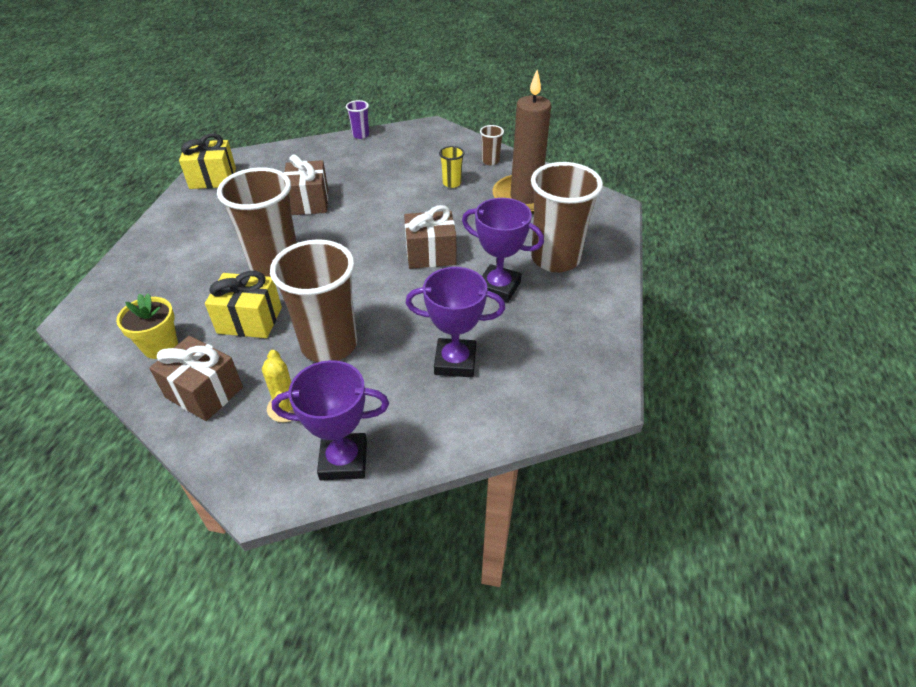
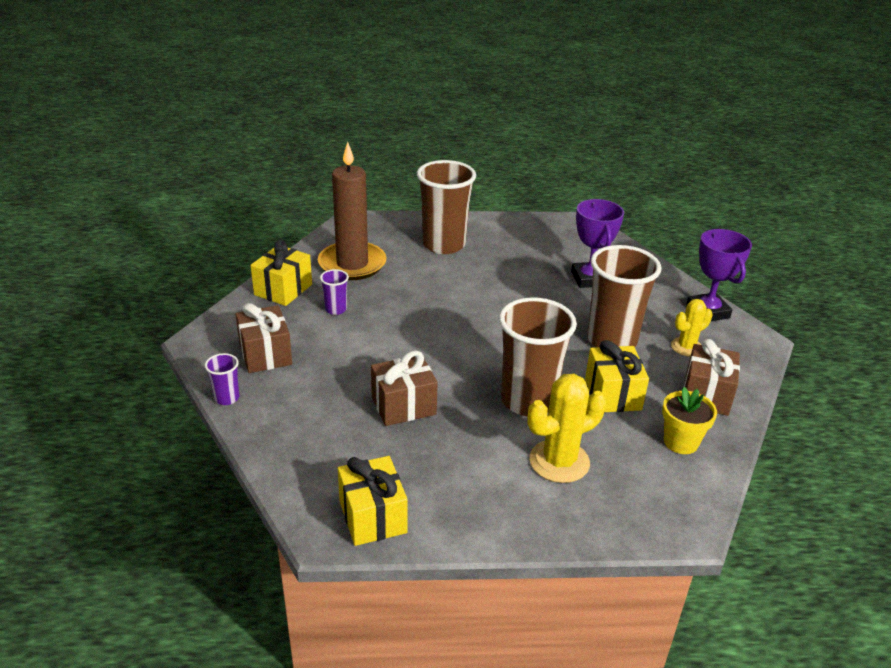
camera: 105 degrees left, 10 degrees down
(196, 266) = (559, 461): none -> yellow cactus
(430, 254) = (465, 306): brown gift -> brown gift (265, 354)
(452, 183) = (336, 309): yellow cup -> purple cup
(490, 161) = (283, 289): brown cup -> yellow gift
(498, 287) = (494, 268): purple trophy -> none

